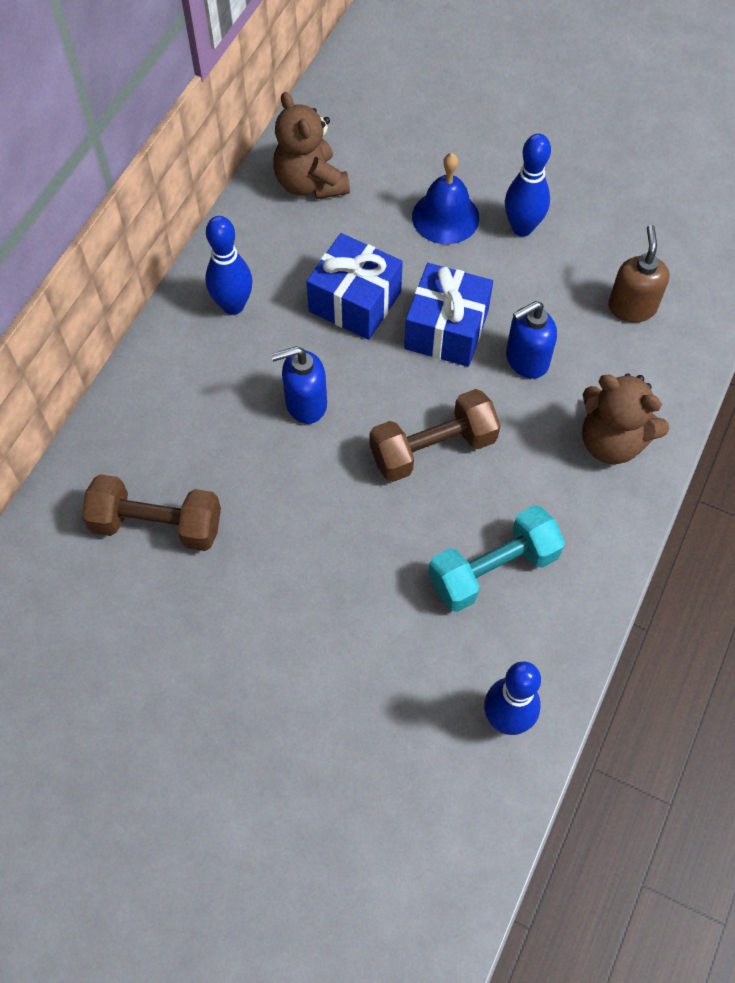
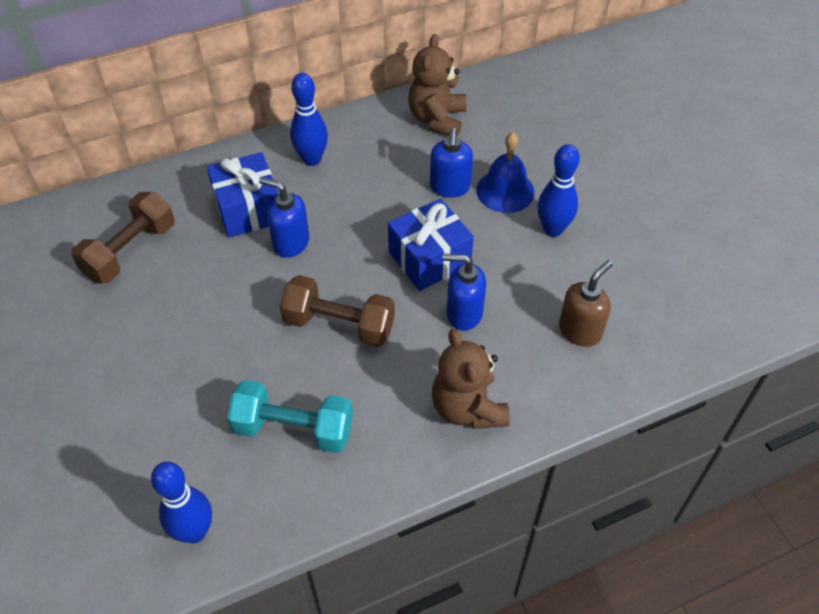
camera: 40 degrees right, 10 degrees down
(157, 525) = (130, 251): brown dumbbell -> brown dumbbell turned 75 degrees clockwise
(355, 302) = (388, 204): blue gift -> blue gift (248, 209)
(393, 246) = (450, 187): none -> blue soap dispenser

